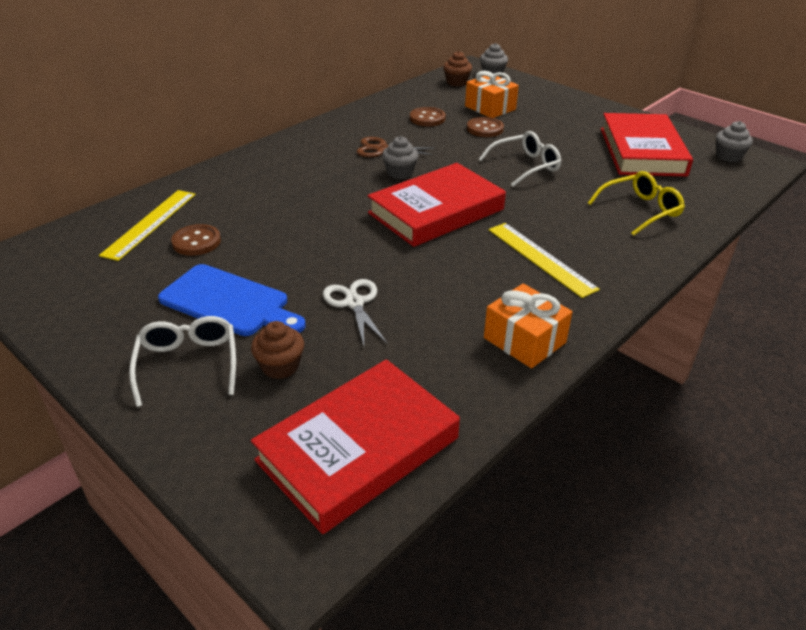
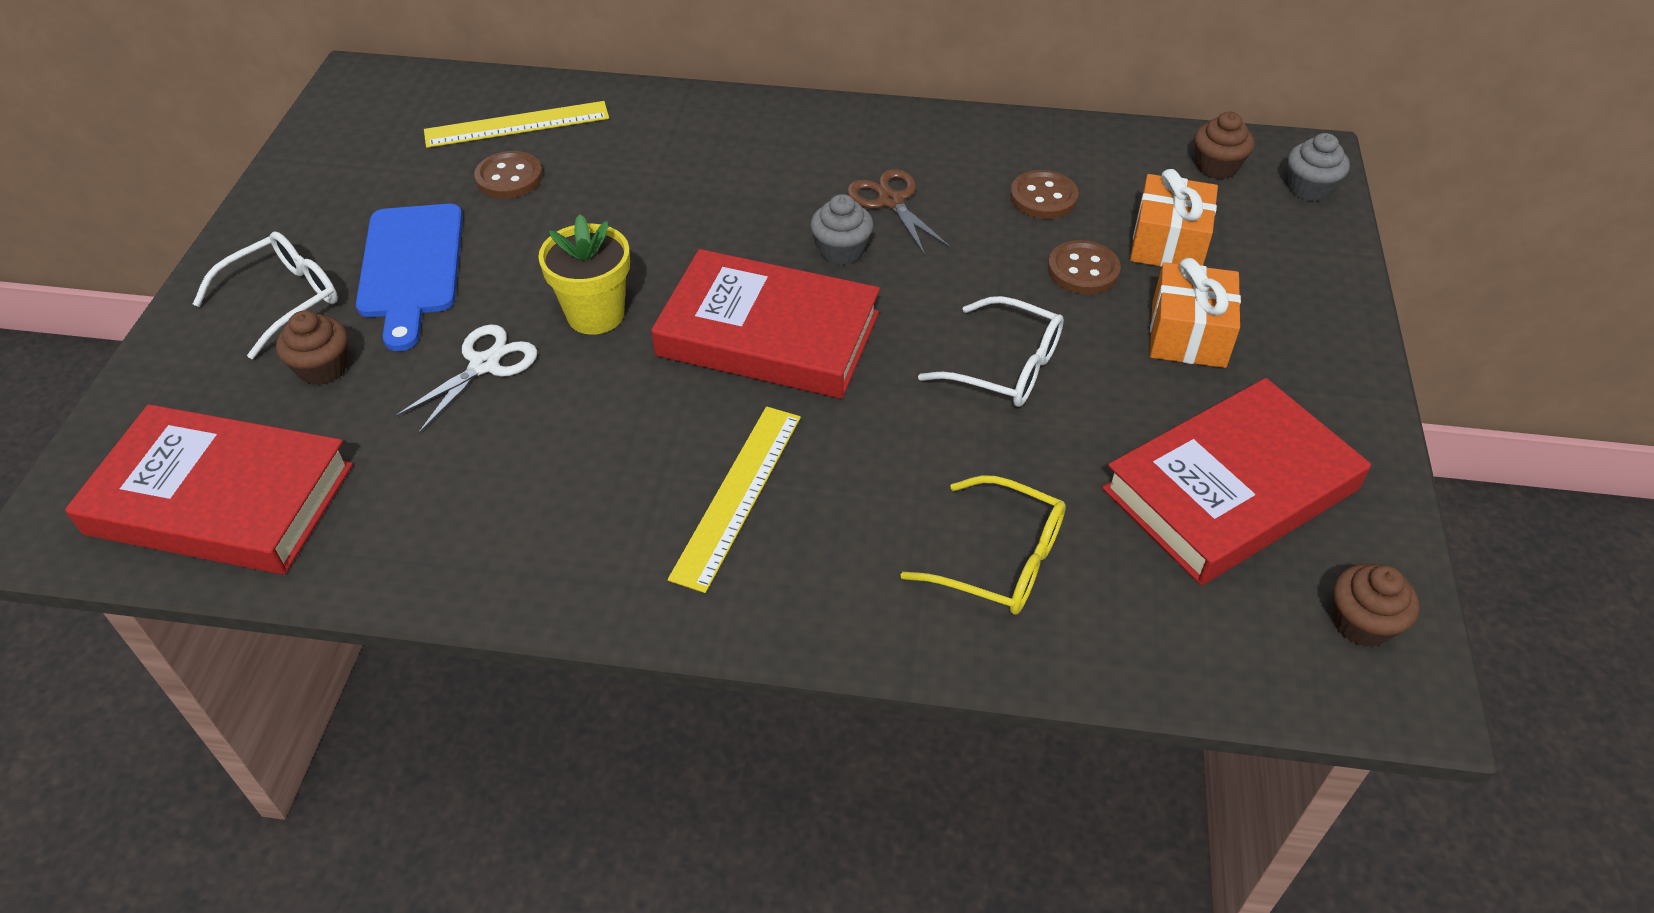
camera: 55 degrees right, 10 degrees up
(358, 253) = (595, 314): none -> yellow flower pot
(524, 340) = (518, 558): orange gift -> orange gift (1188, 334)
(728, 156) = (1361, 623): grey cupcake -> brown cupcake

